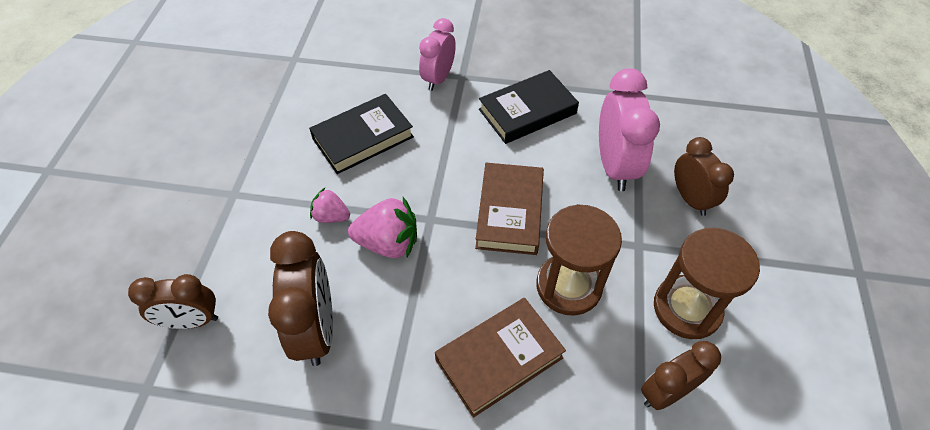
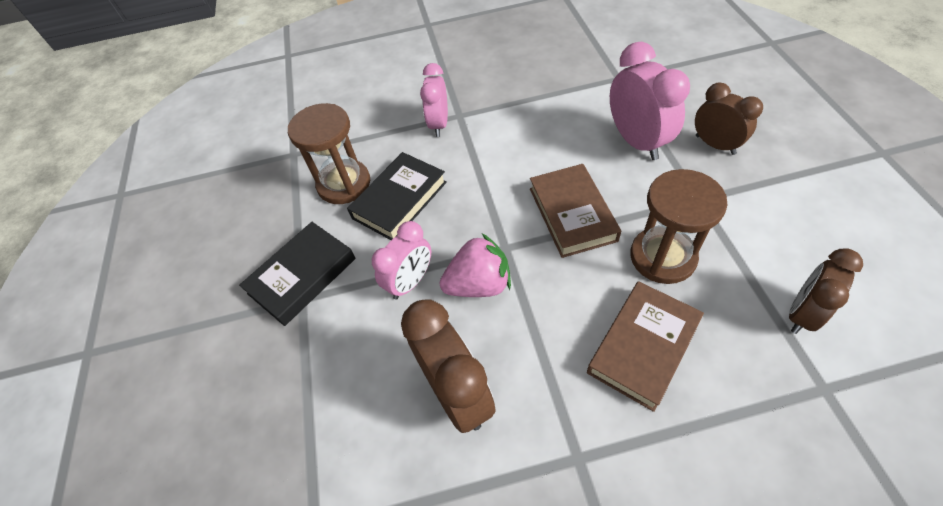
camera: 15 degrees left, 0 degrees up
(192, 321) = (326, 440): brown clock -> none
(331, 216) = (410, 282): pink strawberry -> pink clock
(527, 111) = (534, 124): black book -> black book (302, 276)
(687, 308) = (771, 235): brown hourglass -> brown hourglass (344, 184)

